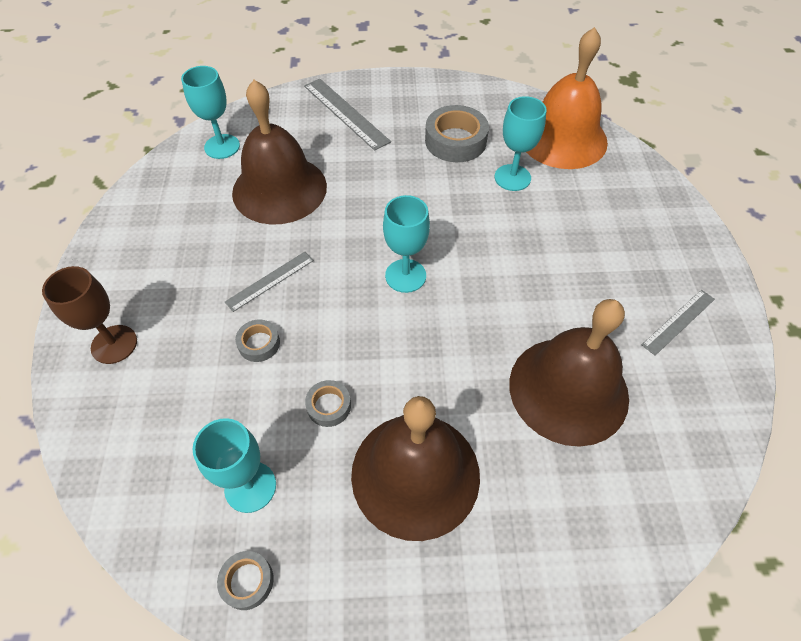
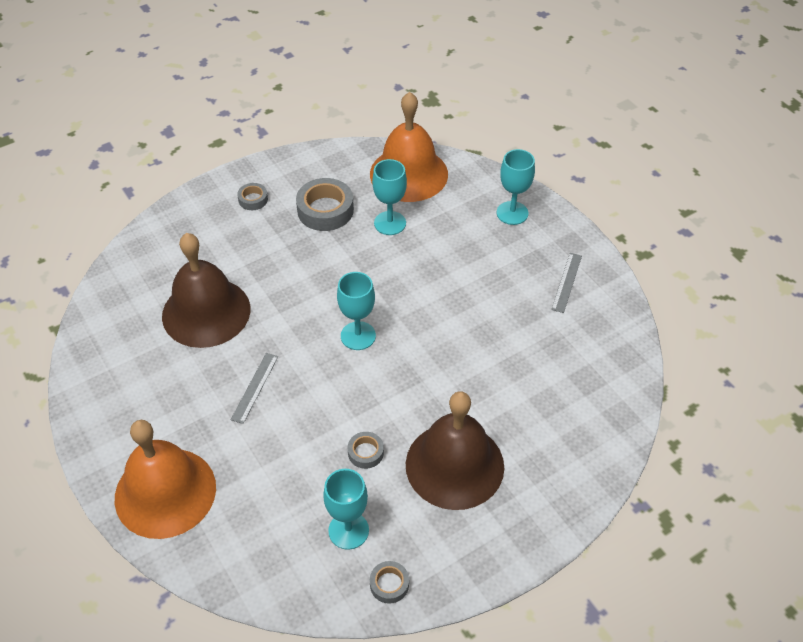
camera: 30 degrees left, 5 degrees down
(114, 344) = (165, 492): brown goblet -> orange bell
(222, 146) = (125, 297): turquoise goblet -> turquoise goblet (512, 213)
(259, 343) = (282, 436): grey tape -> grey tape (253, 199)
(346, 113) = (215, 222): grey ruler -> none
(568, 389) = (521, 362): brown bell -> none

